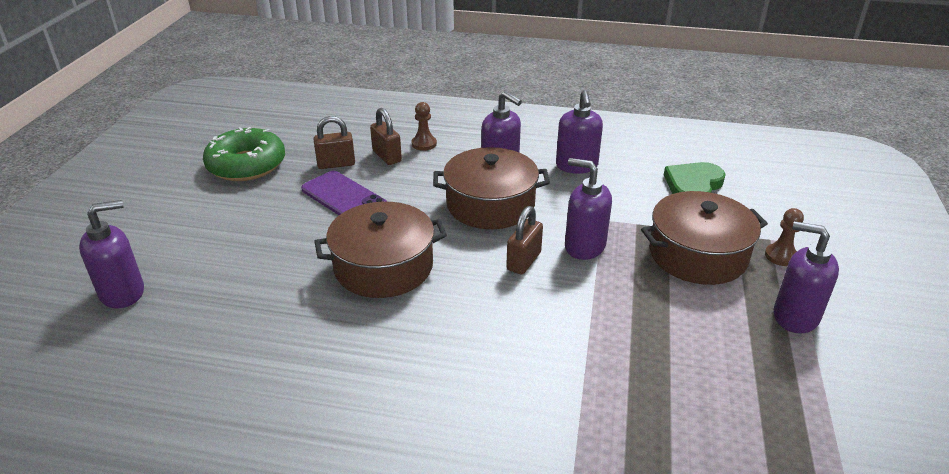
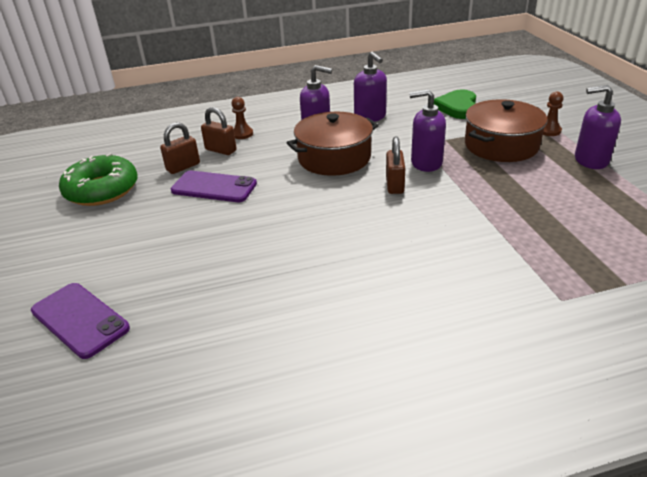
camera: 25 degrees left, 0 degrees up
(123, 293) = (80, 320): purple soap dispenser -> purple phone
(383, 267) = (295, 222): brown pot -> none

